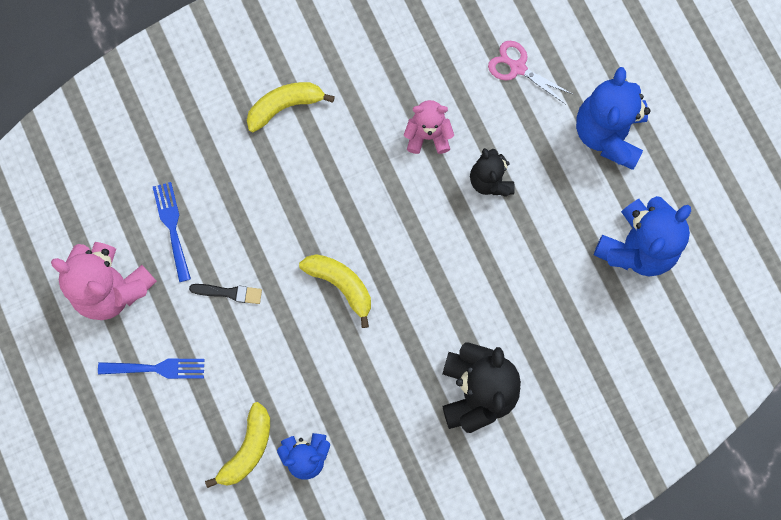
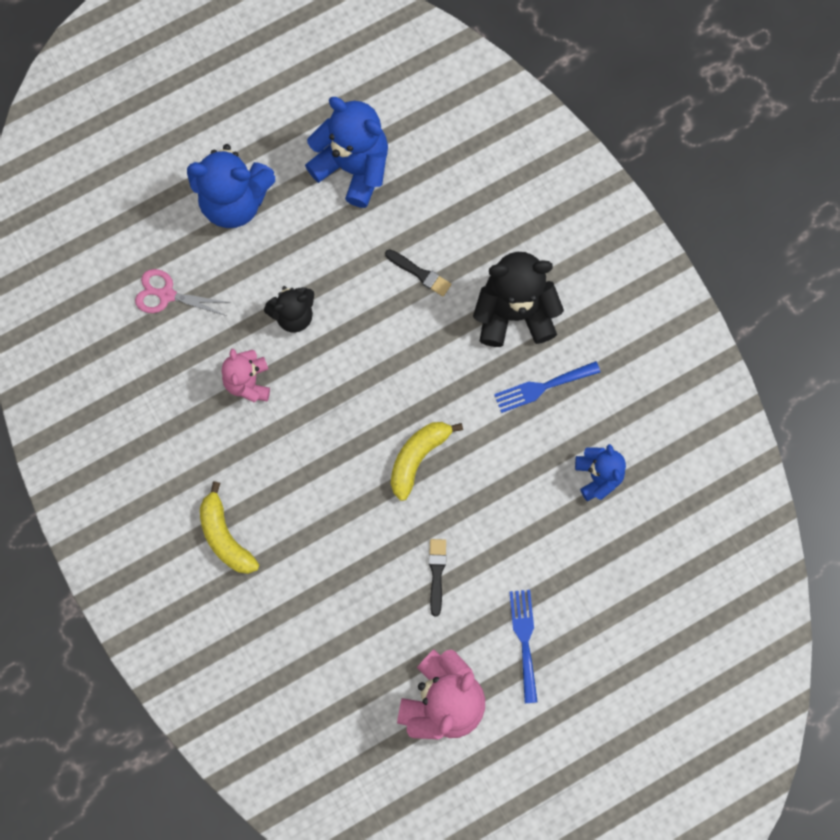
camera: 95 degrees left, 0 degrees up
(172, 227) = (370, 643): blue fork -> blue fork (542, 387)
(247, 449) = (597, 535): yellow banana -> none
(518, 68) = (167, 295): pink scissors -> pink scissors turned 75 degrees clockwise
(523, 302) = (420, 273): none -> black brush

